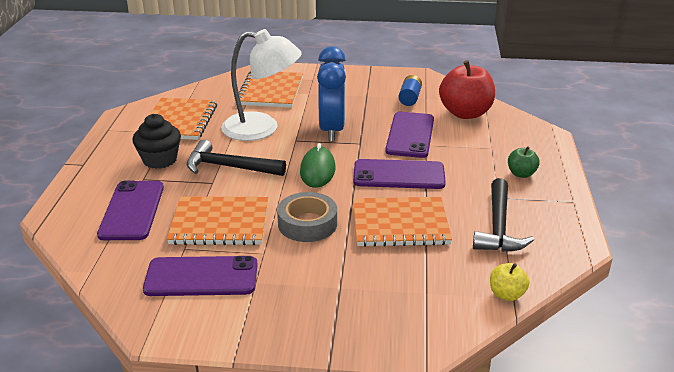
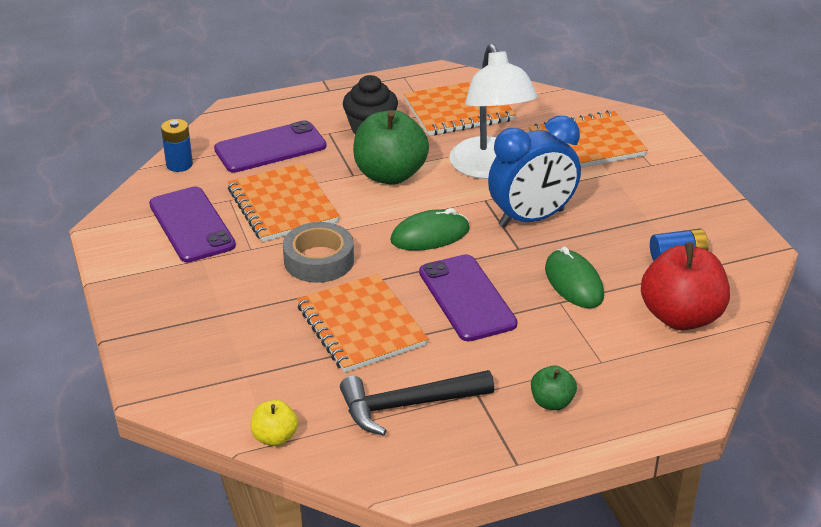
camera: 65 degrees right, 5 degrees up
(101, 264) = (179, 165): none -> blue battery
(229, 167) = (390, 175): black hammer -> green apple
(410, 135) = (574, 283): purple phone -> green mouse

